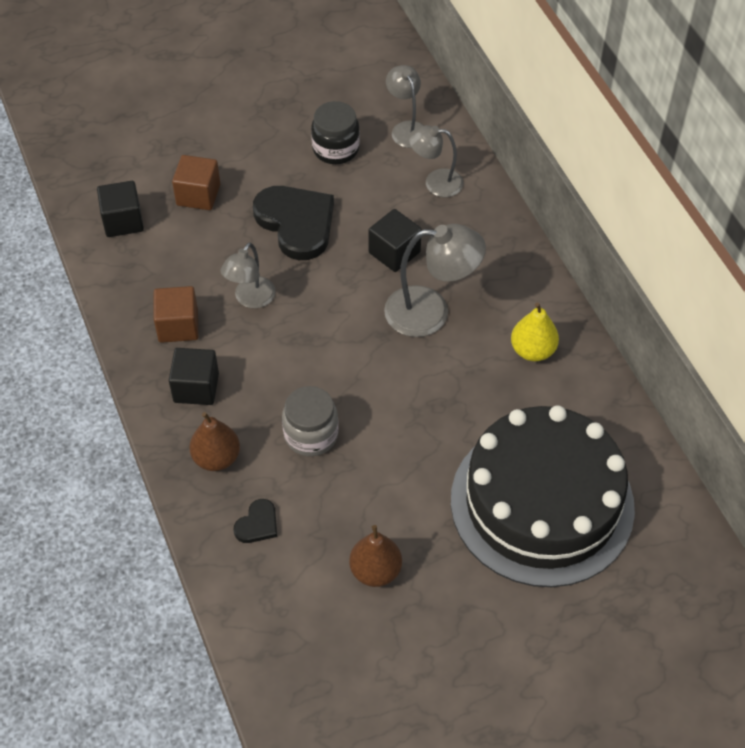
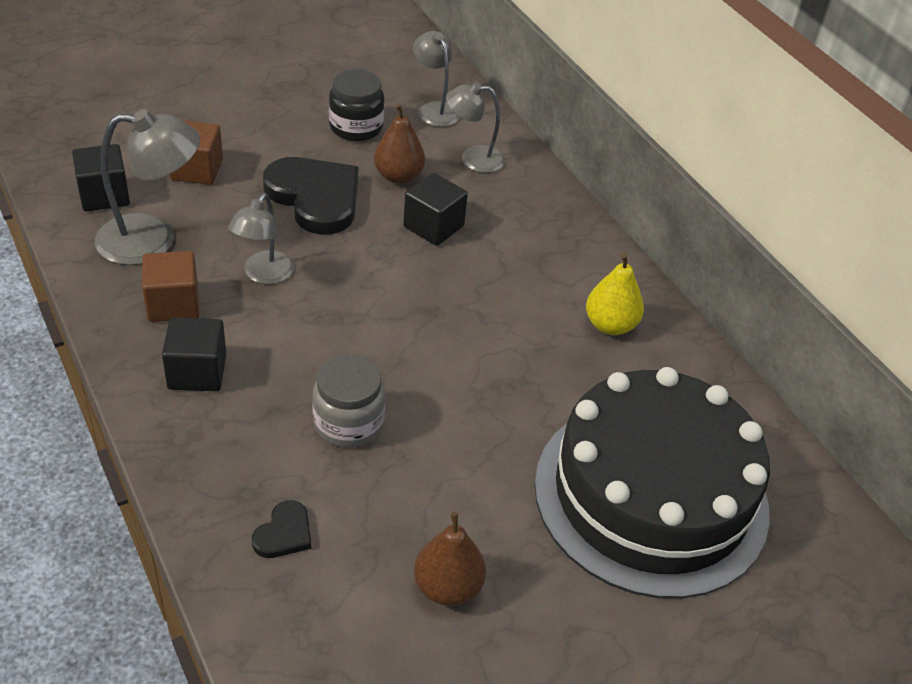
camera: 10 degrees left, 10 degrees down
(216, 458) = (226, 453): brown pear -> brown pear (398, 176)
(431, 312) = (484, 286): grey lamp -> grey lamp (152, 240)

